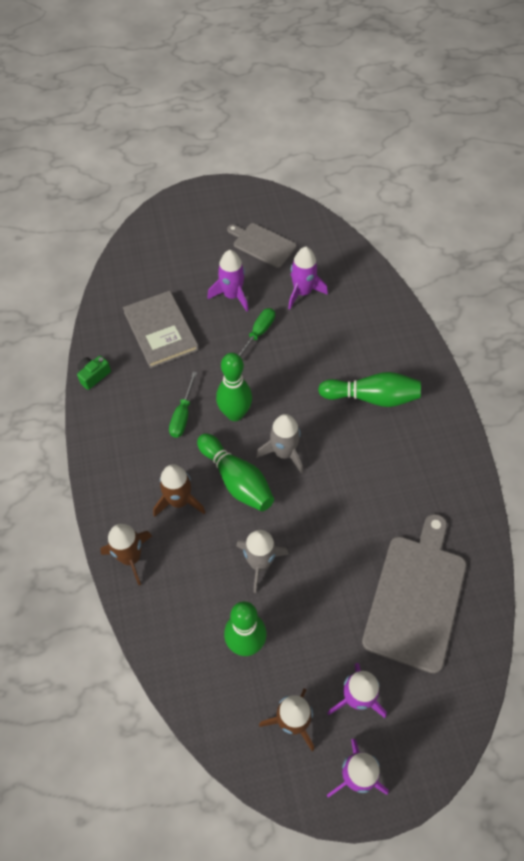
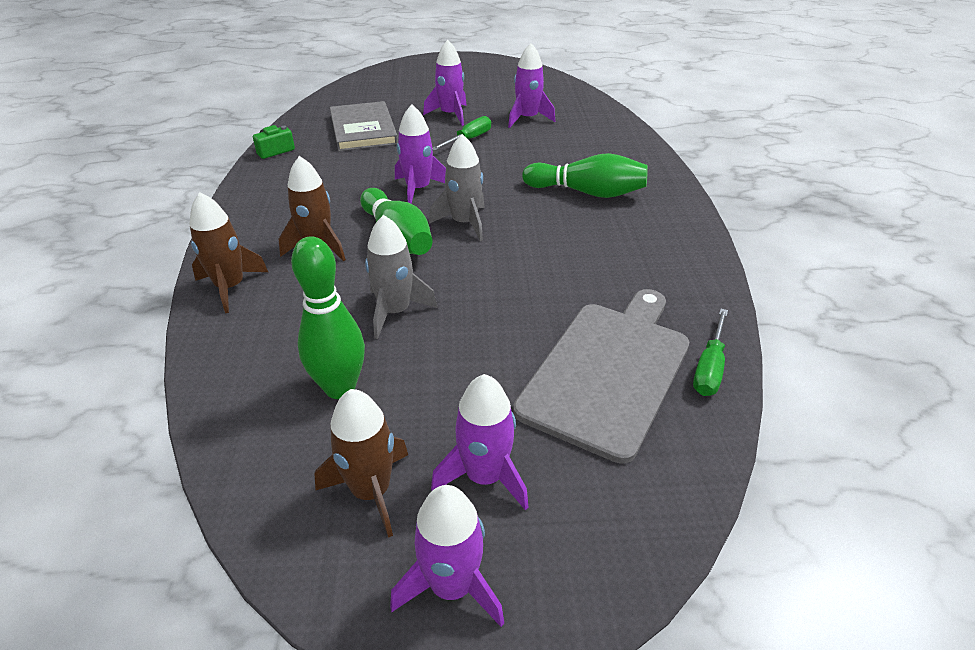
camera: 10 degrees right, 20 degrees down
(183, 415) = (357, 185): green screwdriver -> green screwdriver (709, 367)
(235, 414) = (418, 189): green bowling pin -> purple rocket
(262, 244) = (495, 89): grey cutting board -> none

